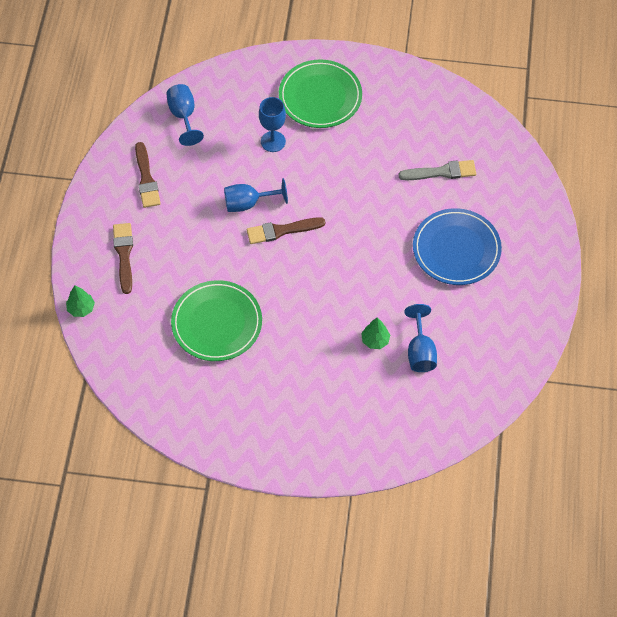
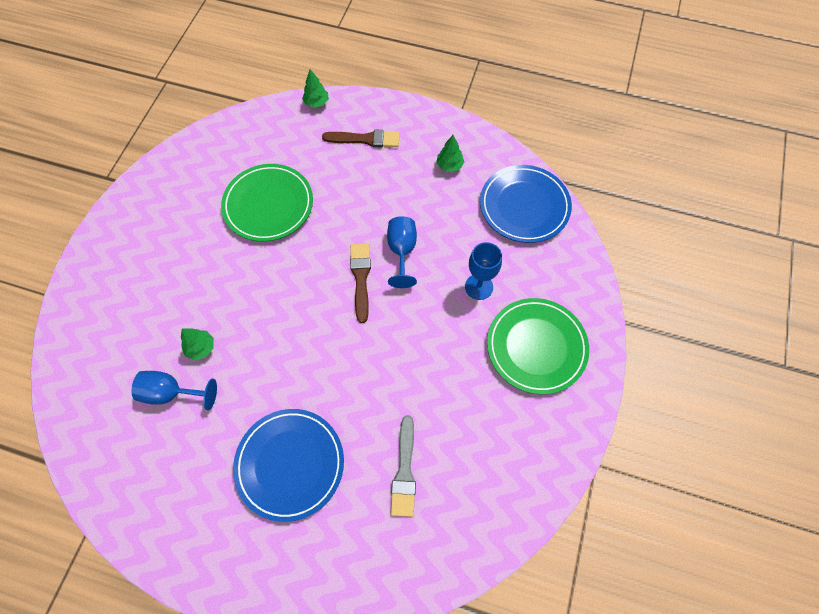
camera: 100 degrees right, 5 degrees up
(146, 179) = (449, 165): brown brush -> green tree
(183, 116) = (524, 206): blue goblet -> blue plate

